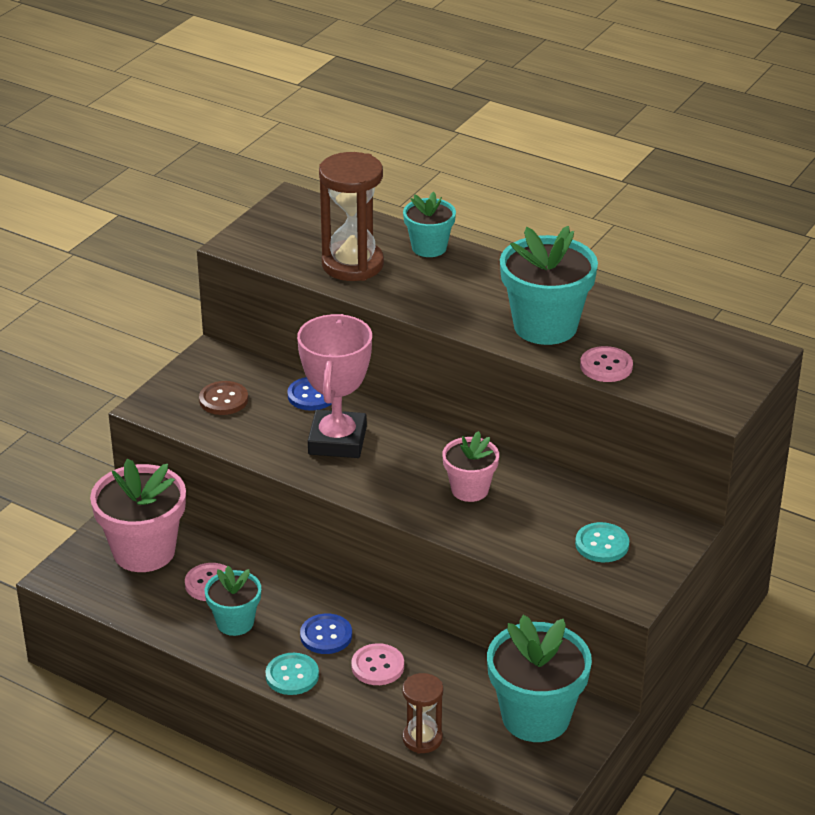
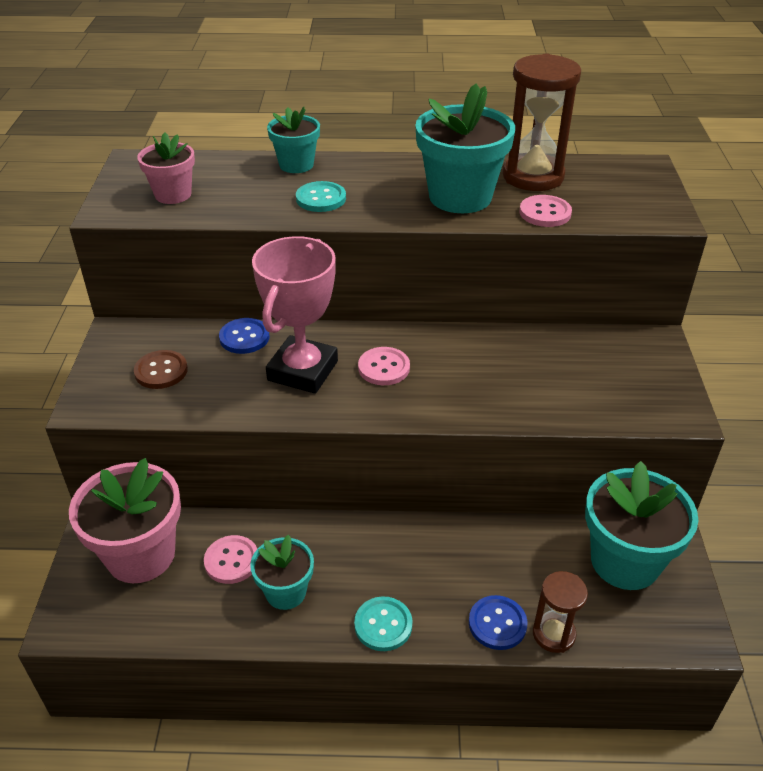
camera: 30 degrees left, 5 degrees up
(326, 635) = (382, 565): blue button -> blue button (497, 624)
(337, 441) = (303, 371): pink trophy -> pink trophy turned 45 degrees clockwise
(352, 265) = (239, 197): brown hourglass -> brown hourglass (533, 176)
(377, 666) = (453, 575): pink button -> pink button (384, 368)
(470, 489) = (459, 371): pink flower pot -> pink flower pot (173, 194)
(602, 544) = (612, 378): turquoise button -> turquoise button (321, 198)

